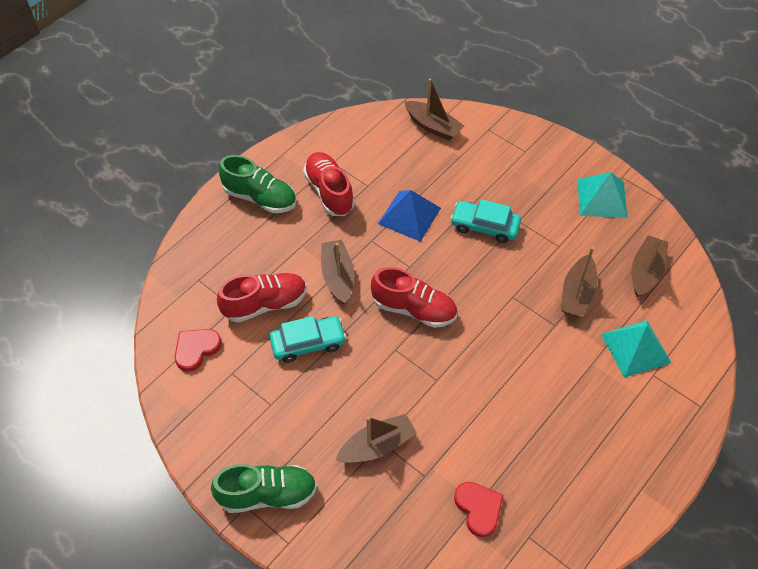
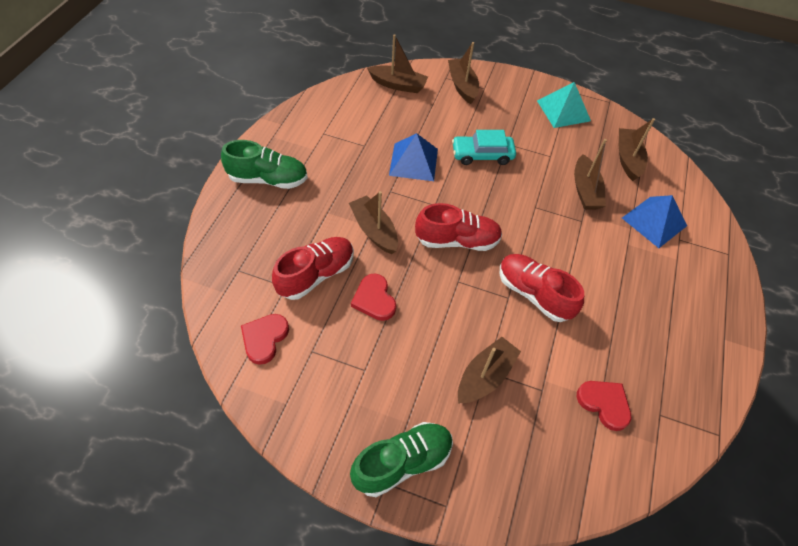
camera: 25 degrees left, 0 degrees up
(308, 343) = (374, 299): turquoise car -> red heart
(329, 192) = (332, 159): red shoe -> red shoe (534, 294)
(502, 143) = (462, 86): none -> brown boat
(636, 348) = (654, 221): turquoise pyramid -> blue pyramid

